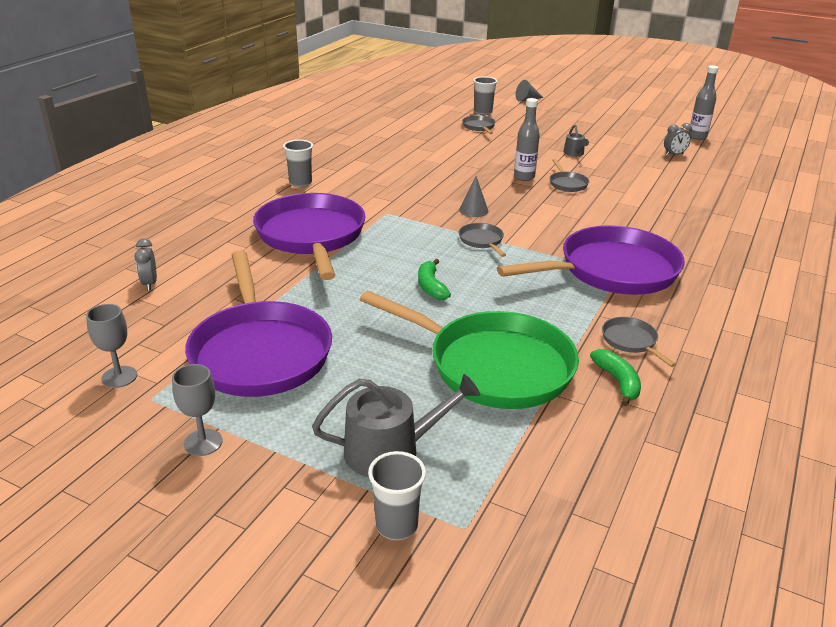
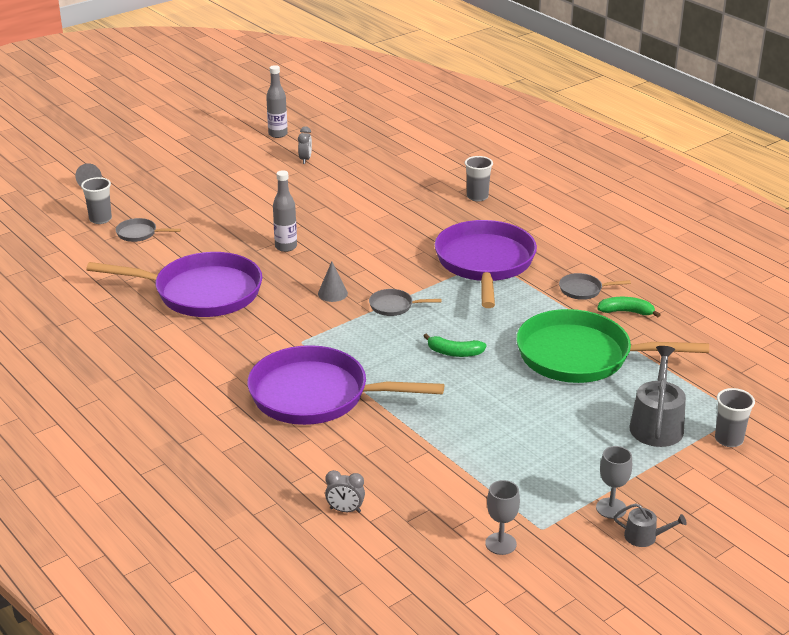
camera: 65 degrees left, 0 degrees up
(260, 351) = (503, 461): purple pan -> purple pan (201, 292)
(300, 183) = (185, 378): grey cup -> grey cup (477, 197)
(492, 365) = (581, 356): green pan -> green pan turned 135 degrees counterclockwise
(567, 183) = (318, 230): grey pan -> none
(574, 153) = (257, 204): grey watering can -> grey watering can (645, 537)

